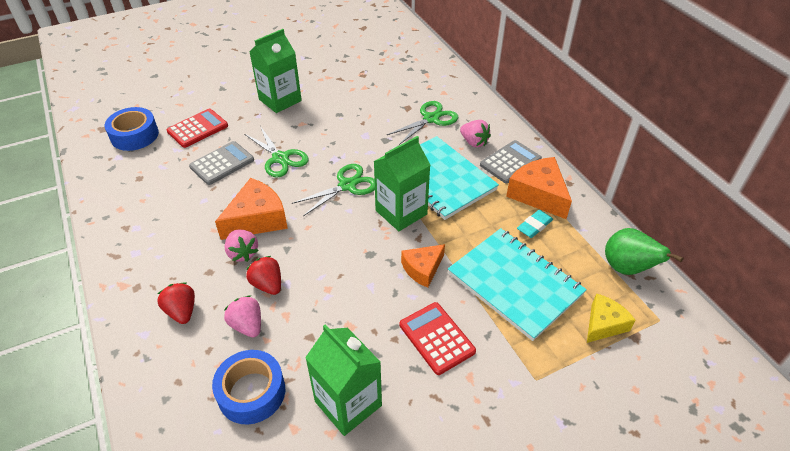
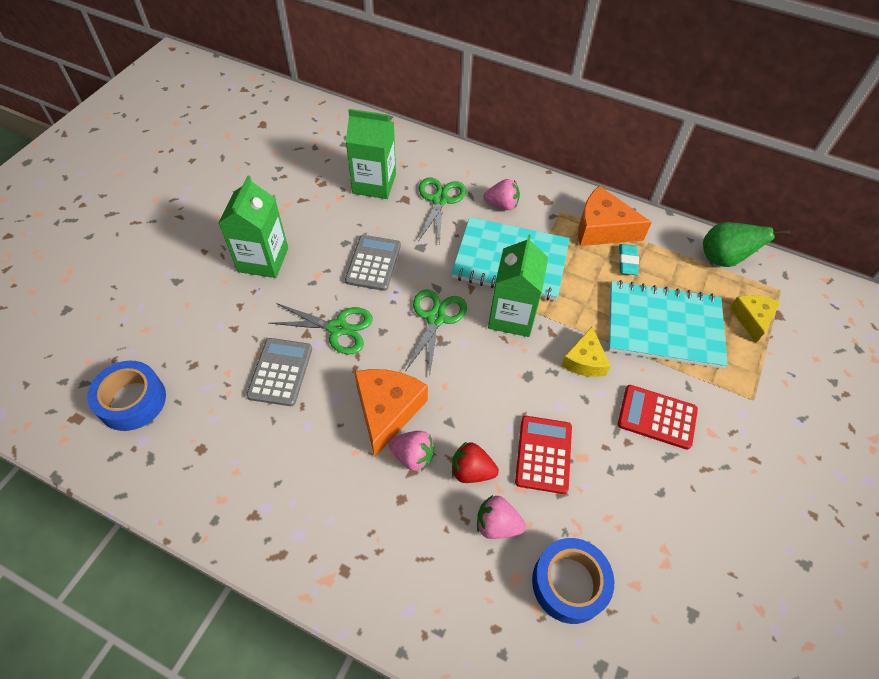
camera: 40 degrees left, 10 degrees up
(182, 311) = (420, 559): red strawberry -> none
(197, 129) = (204, 347): red calculator -> red calculator (543, 454)
(348, 403) = (652, 528): green carton -> green carton (374, 184)
(422, 269) = (584, 360): orange cheese -> yellow cheese
(510, 162) = (551, 209): grey calculator -> grey calculator (373, 263)

